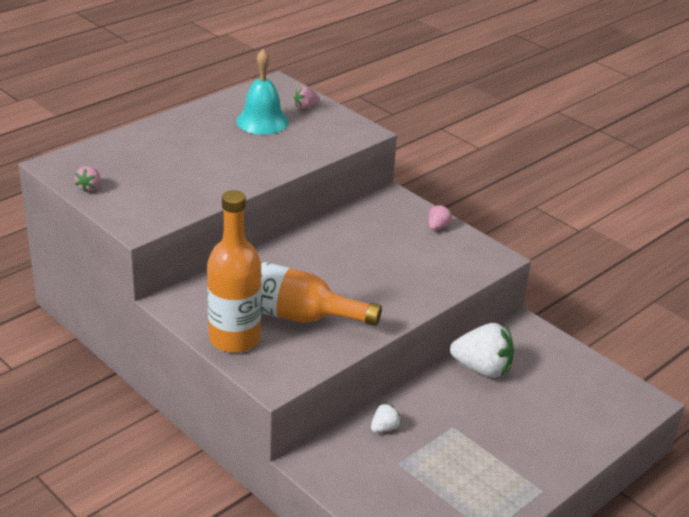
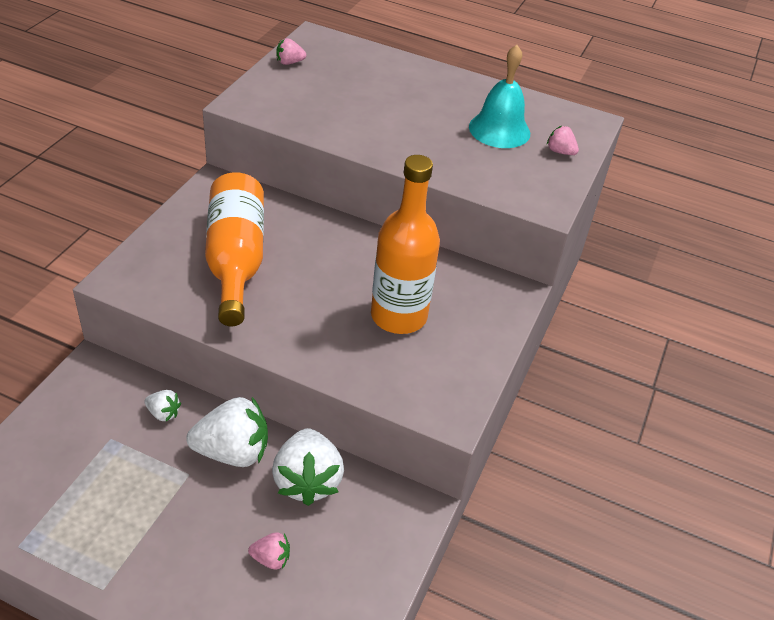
camera: 65 degrees right, 10 degrees up
(234, 339) = (175, 236): orange bottle -> orange bottle (398, 316)
(437, 227) = (480, 345): pink strawberry -> pink strawberry (271, 559)
(440, 399) = (233, 452): none -> white strawberry

